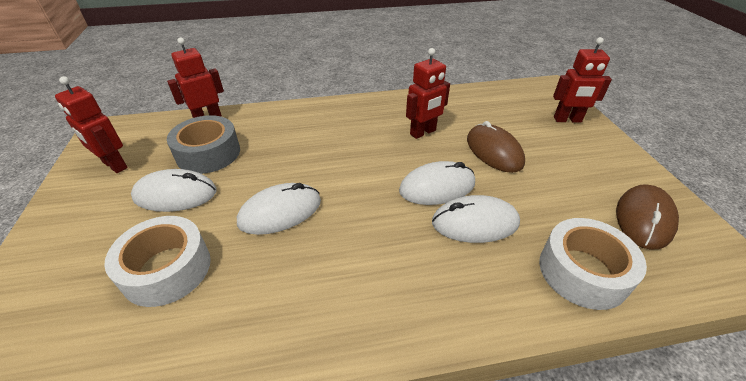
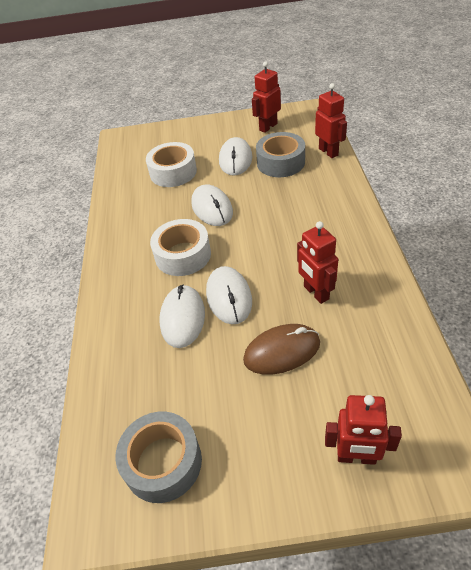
camera: 100 degrees right, 5 degrees up
(567, 120) = (356, 457): red robot -> red robot turned 90 degrees counterclockwise
(582, 272) = (118, 380): white tape -> white tape (183, 255)
(644, 219) = (163, 462): brown mouse -> grey tape

